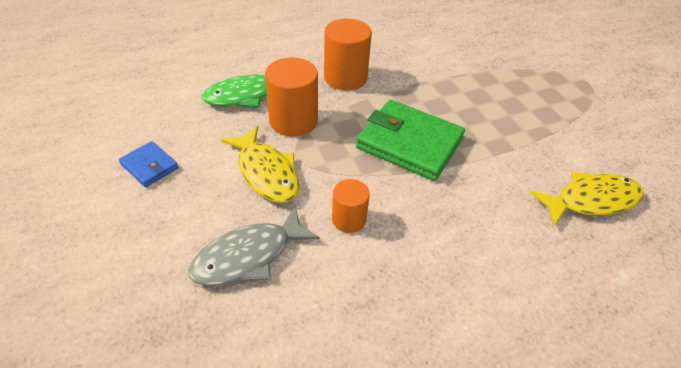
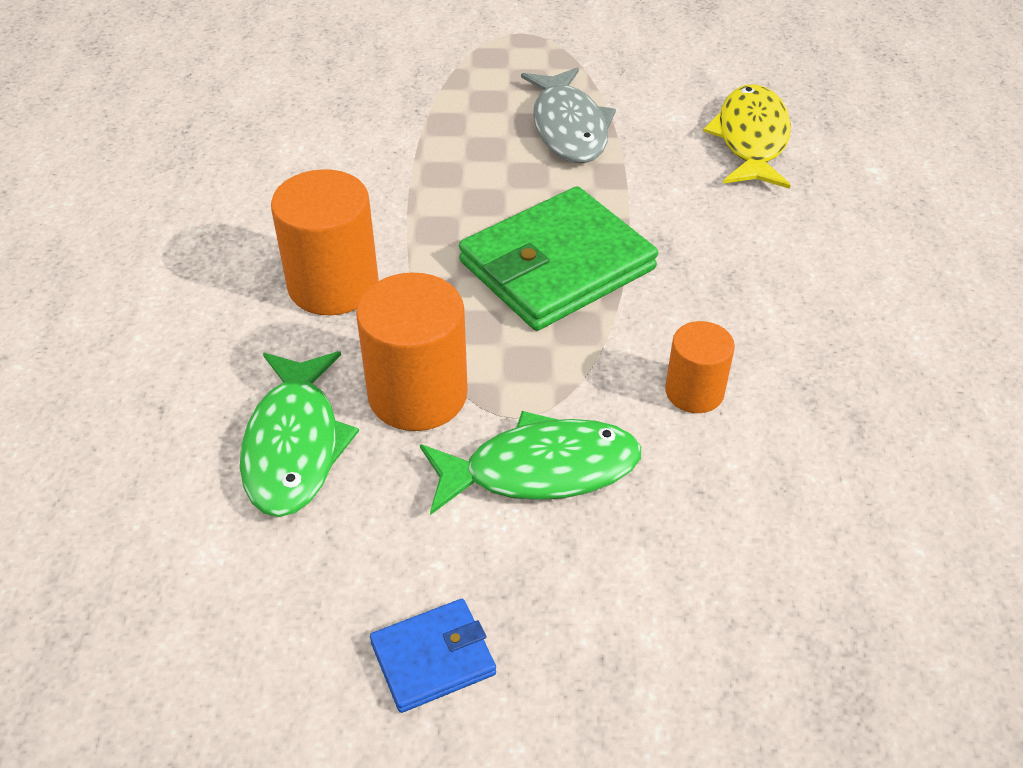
camera: 65 degrees left, 0 degrees up
(248, 256) = (728, 541): grey fish -> grey fish (569, 128)
(266, 172) = (541, 469): yellow fish -> green fish

